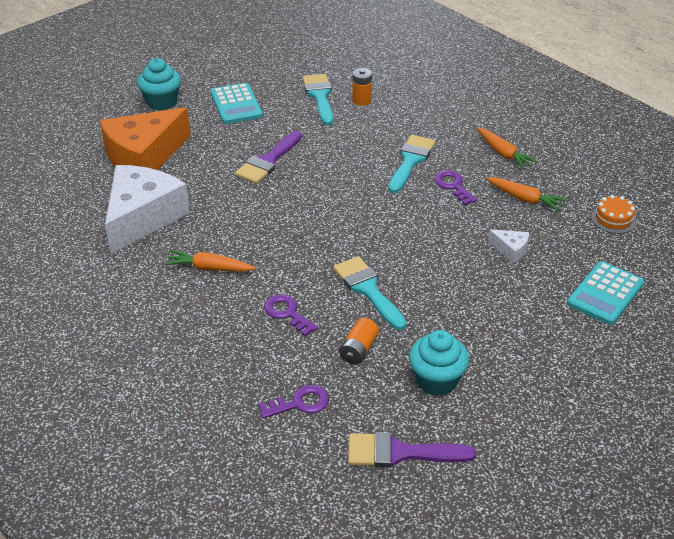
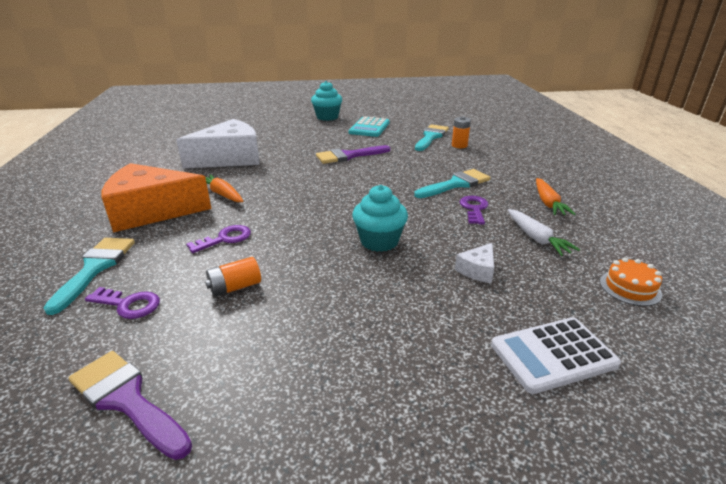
camera: 35 degrees right, 10 degrees down
(144, 156) = (278, 134): orange cheese -> orange cheese (151, 211)
(287, 313) = (225, 239): purple key -> purple key turned 60 degrees clockwise
(368, 290) = (307, 248): turquoise brush -> turquoise brush (95, 268)
(436, 380) = (260, 348): turquoise cupcake -> turquoise cupcake (379, 241)
(510, 250) = (477, 270): white cheese -> white cheese turned 60 degrees clockwise
(524, 199) = (536, 238): orange carrot -> white carrot
(605, 294) = (553, 355): turquoise calculator -> white calculator

